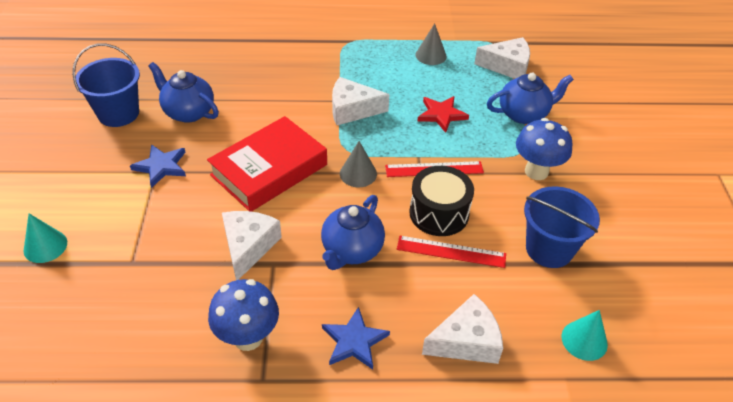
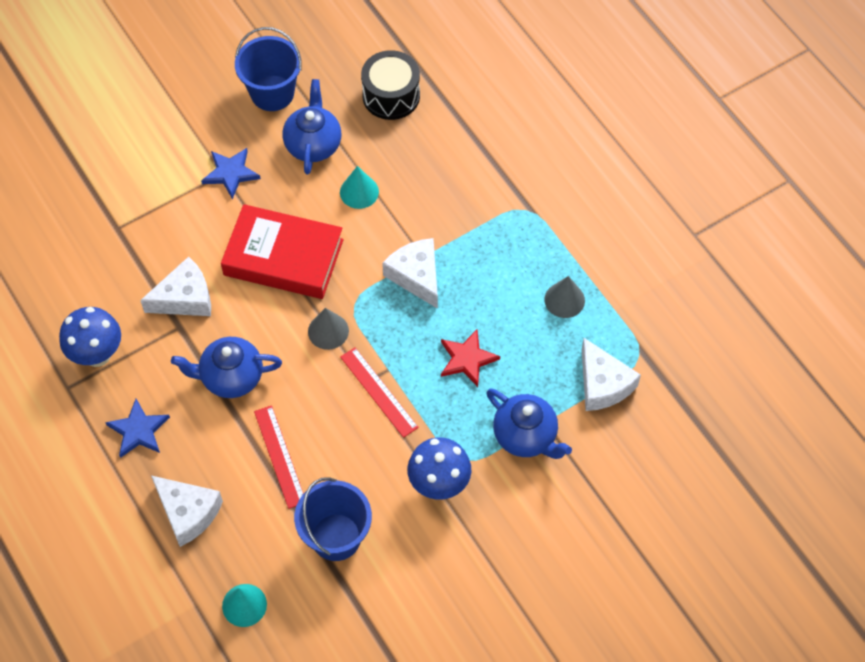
camera: 60 degrees right, 15 degrees up
(45, 246) = (95, 159): turquoise cone -> turquoise cone (359, 192)
(439, 213) = (321, 424): black drum -> black drum (391, 96)

